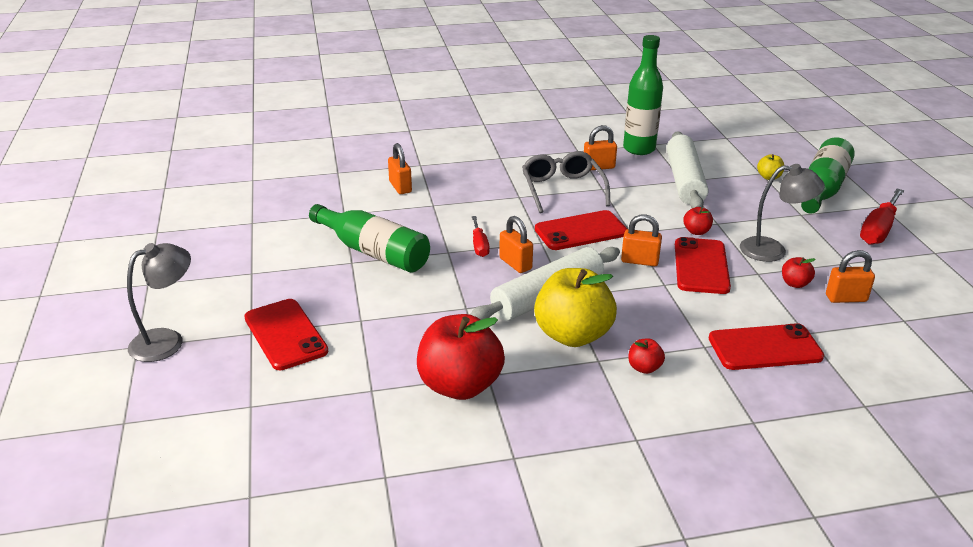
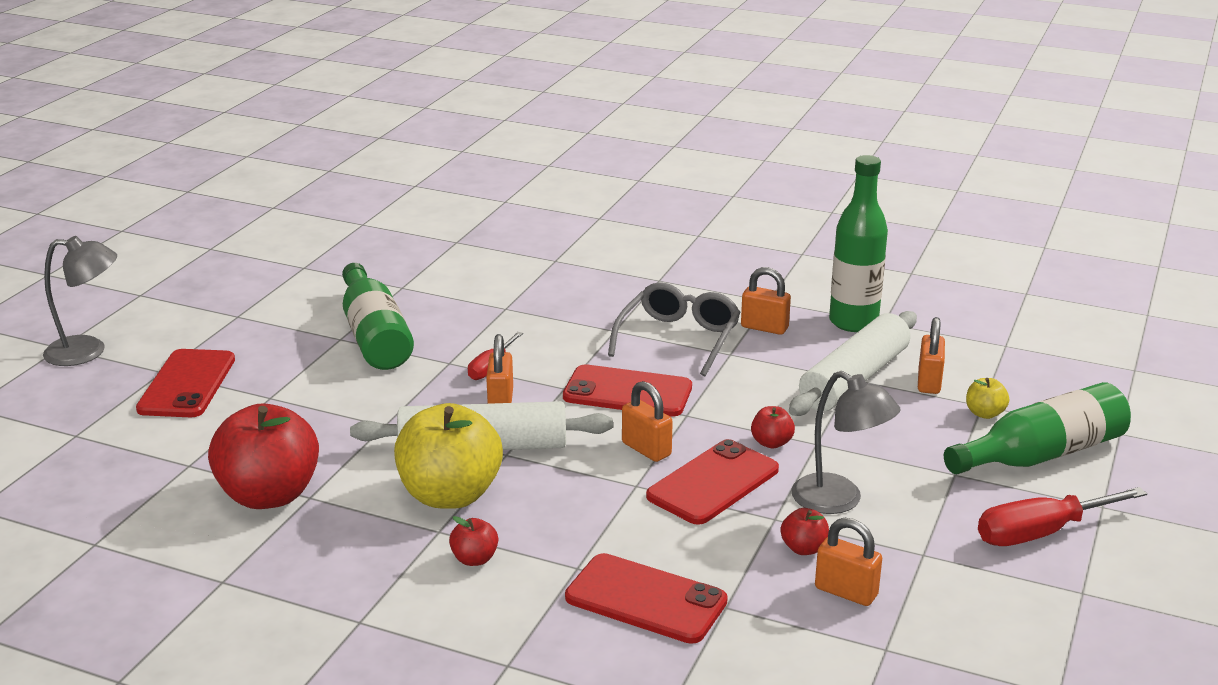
camera: 35 degrees right, 5 degrees down
(400, 187) = (498, 278): orange padlock -> orange padlock (929, 382)

